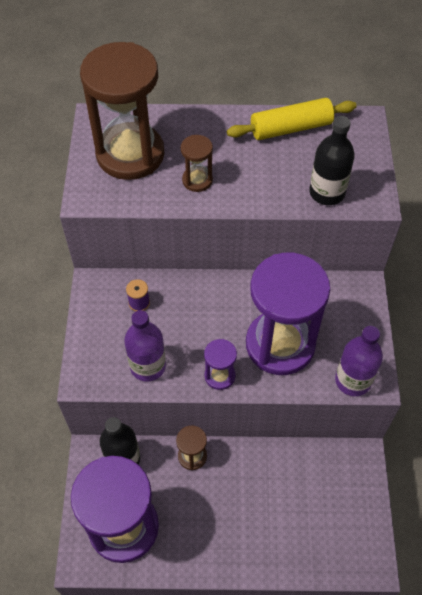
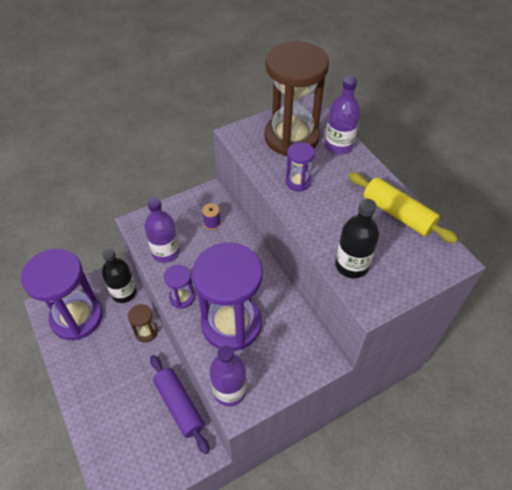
camera: 60 degrees right, 5 degrees down
(173, 124) = (338, 146): none -> purple bottle
(197, 180) = (298, 182): brown hourglass -> purple hourglass
(300, 459) = (179, 405): none -> purple rolling pin

